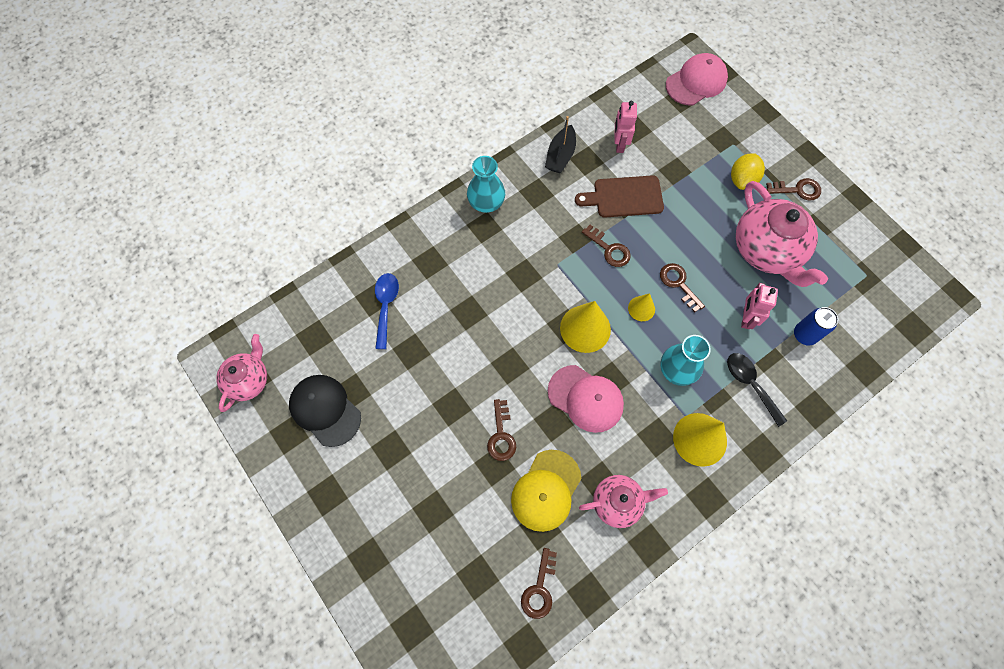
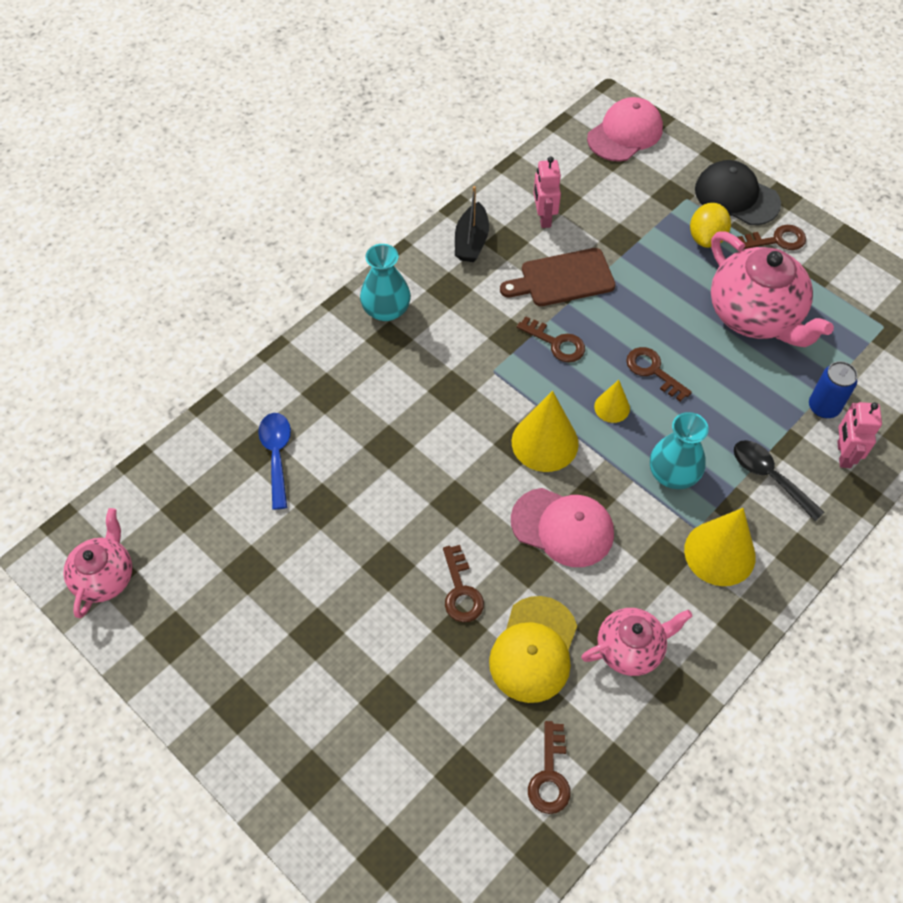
camera: 10 degrees left, 10 degrees down
(325, 410) = (217, 598): black cap -> black cap (736, 196)
(746, 318) = (746, 398): pink robot -> pink robot (843, 454)

